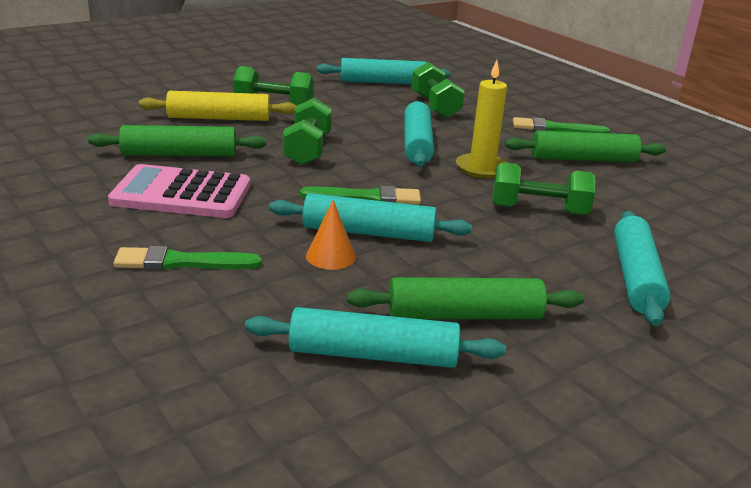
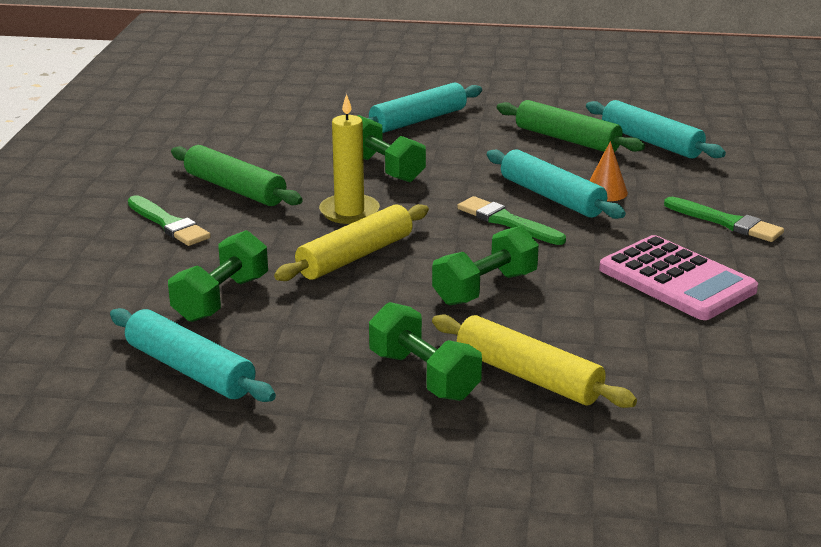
camera: 135 degrees left, 0 degrees up
(179, 154) = (636, 330): green rolling pin -> none
(417, 144) = (355, 256): turquoise rolling pin -> yellow rolling pin

